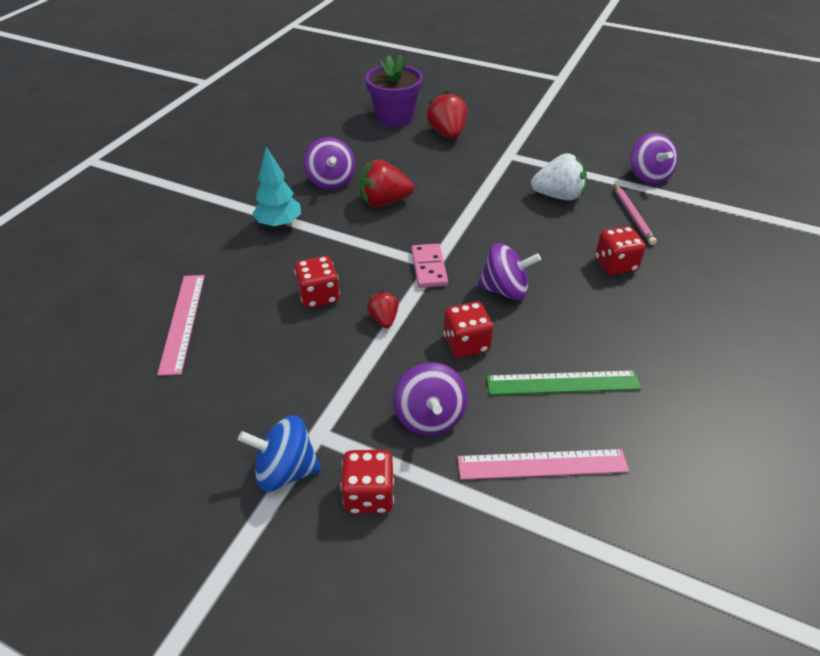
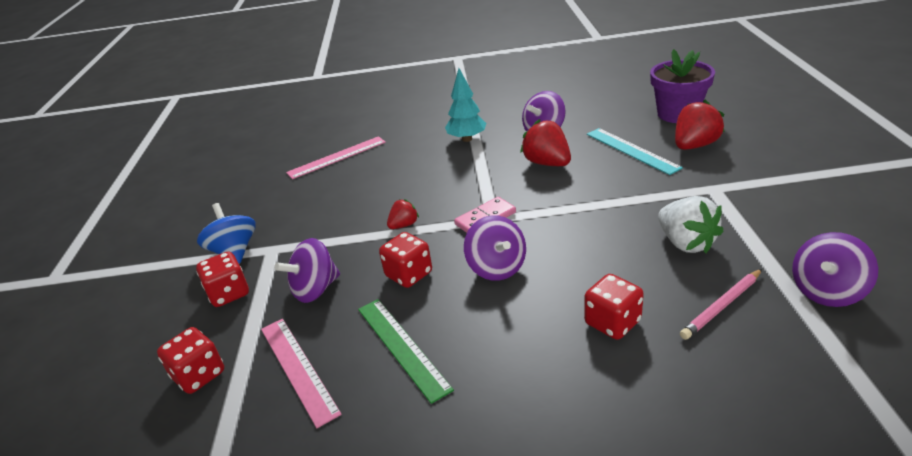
camera: 65 degrees right, 10 degrees down
(319, 296) = (404, 189): red dice -> red dice (199, 375)
(418, 159) = (631, 150): none -> turquoise ruler

